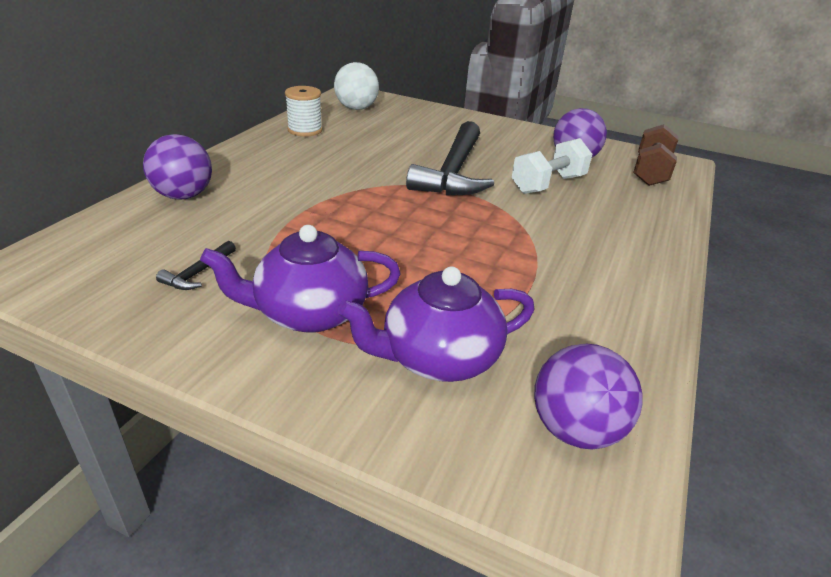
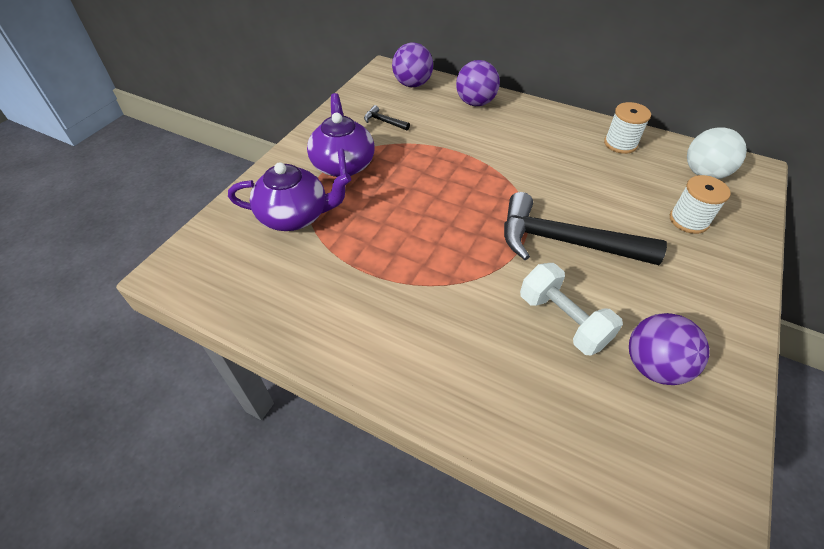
camera: 95 degrees right, 15 degrees up
(417, 123) = (688, 220): none -> white spool
(438, 358) = (295, 216): purple teapot -> purple teapot turned 105 degrees clockwise
(575, 429) = (223, 270): purple ball -> purple ball (412, 84)
(650, 172) = (649, 461): brown dumbbell -> none

